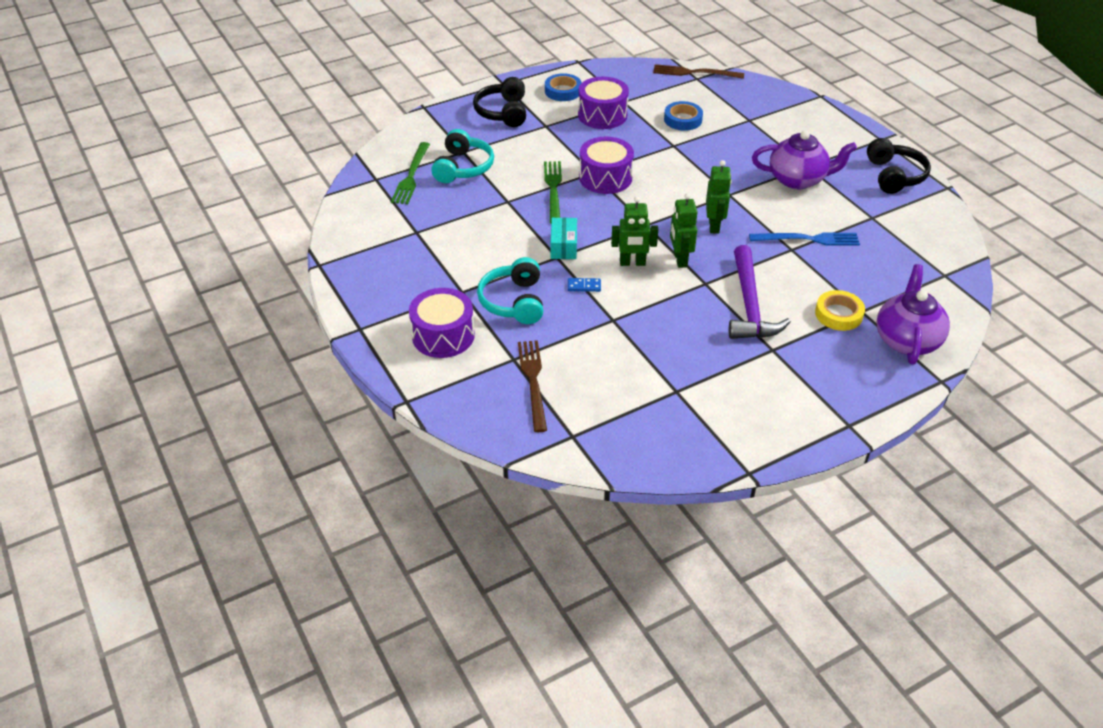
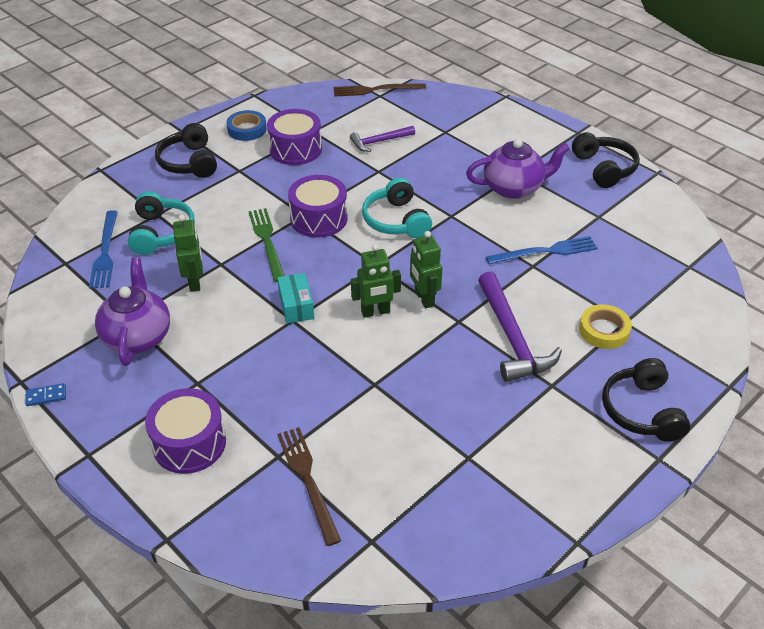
camera: 15 degrees left, 0 degrees up
(411, 176) = (105, 252): green fork -> blue fork
(514, 301) = (259, 384): turquoise headphones -> turquoise headphones (396, 220)
(584, 286) = (331, 349): blue domino -> blue domino (46, 396)
(683, 119) = (379, 141): blue tape -> purple hammer
(714, 226) = (447, 253): green robot -> green robot (195, 282)
(848, 385) = (641, 411): none -> black headphones
(906, 340) = (680, 346): purple teapot -> purple teapot (138, 337)

